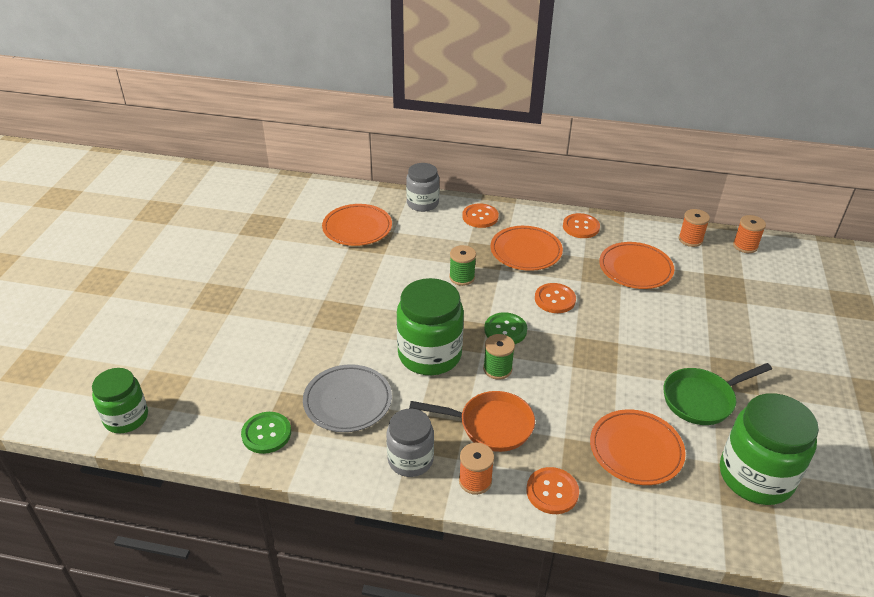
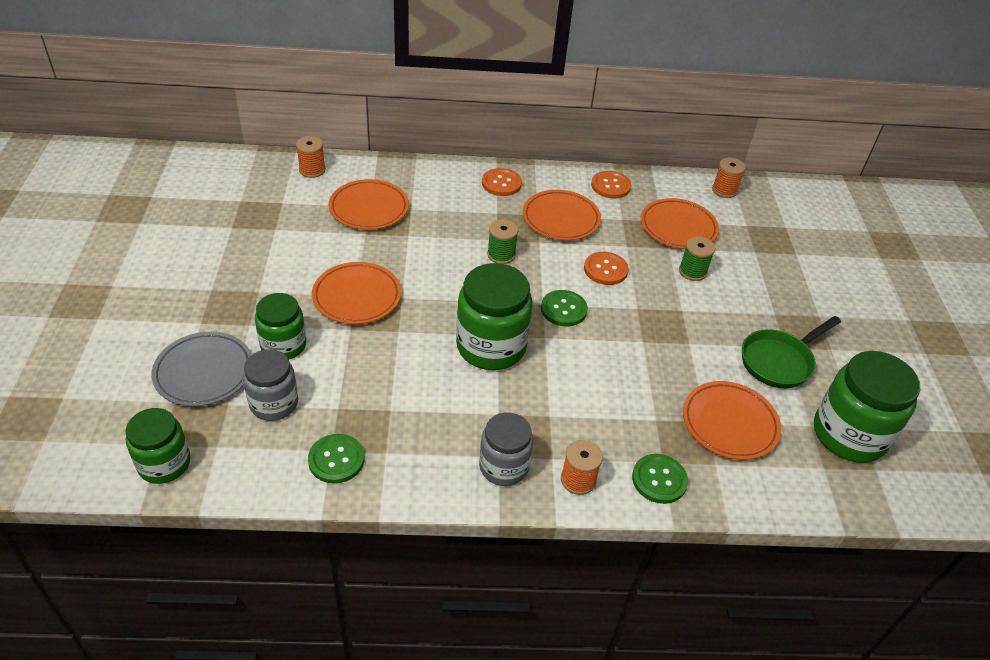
camera: 15 degrees left, 5 degrees up
(251, 334) = (283, 345): none -> green jar
(325, 300) = (357, 296): none -> orange plate
(347, 401) = (417, 410): grey plate -> grey plate (204, 372)
(422, 203) = (434, 173): grey jar -> grey jar (274, 403)
(490, 425) = (577, 417): orange pan -> none
(497, 369) = (567, 354): green spool -> green spool (692, 271)
(552, 492) = (659, 480): orange button -> green button
(745, 246) = (779, 192): orange spool -> orange spool (312, 170)

